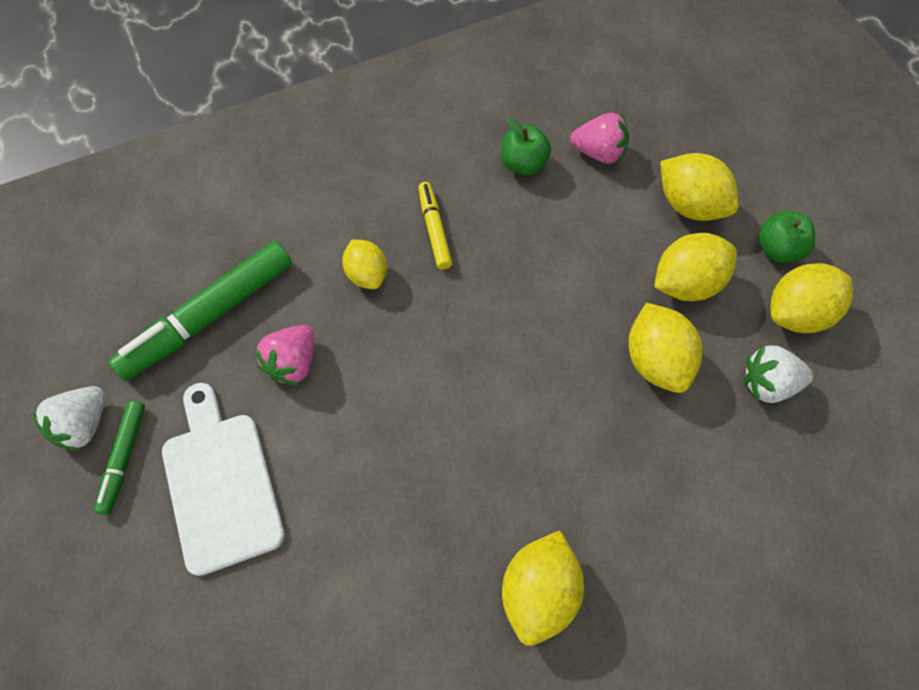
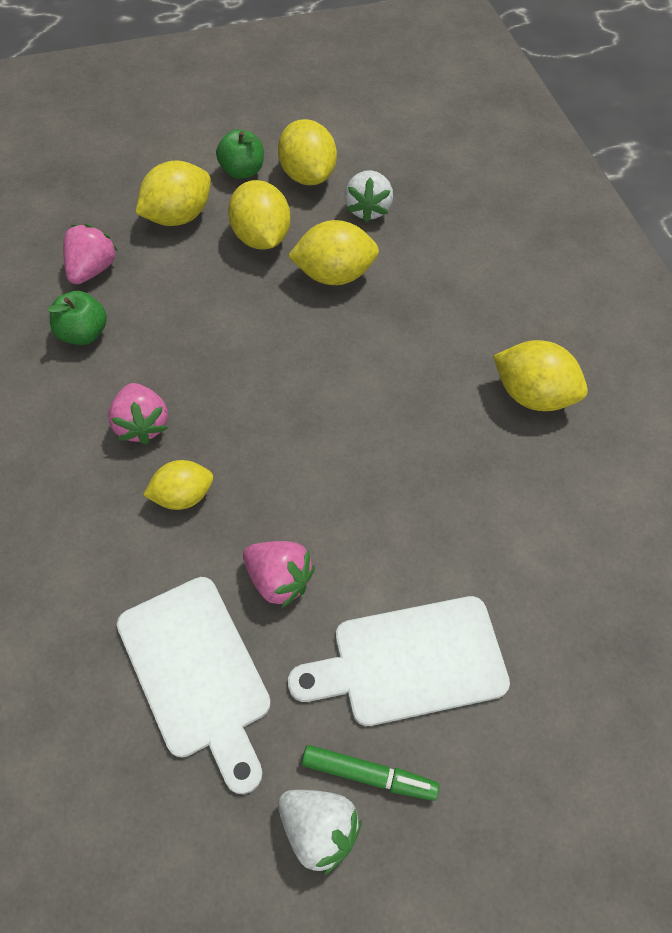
camera: 85 degrees left, 5 degrees down
(209, 317) = (197, 673): green marker -> white cutting board
(434, 229) = (141, 425): yellow marker -> pink strawberry

